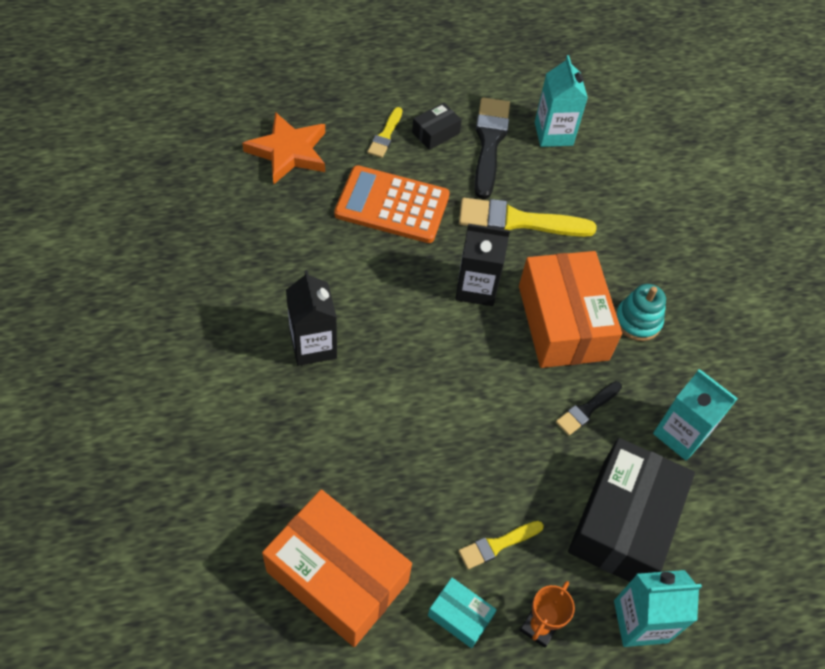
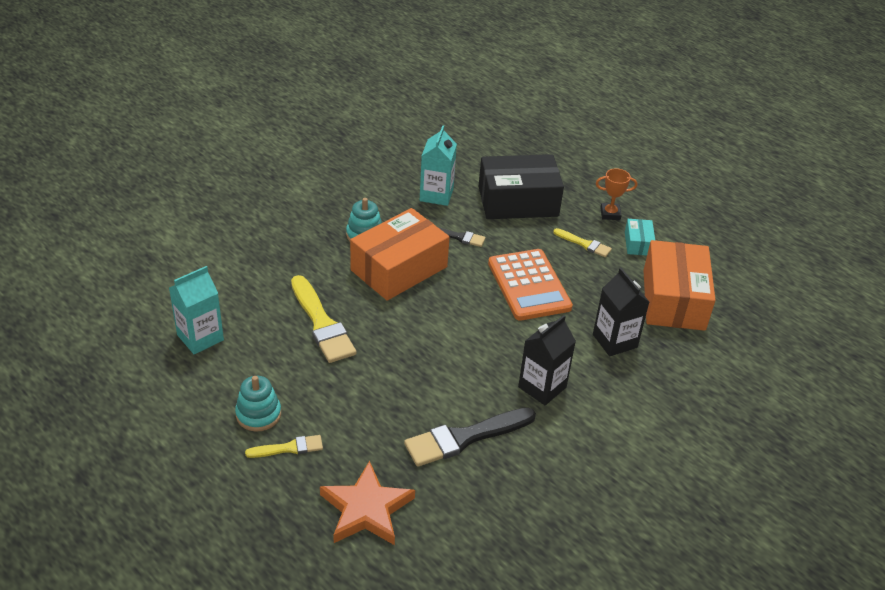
camera: 120 degrees left, 15 degrees down
(392, 205) = (369, 405): orange calculator -> orange calculator (529, 285)
(435, 133) = (258, 414): black box -> turquoise stacking toy
(476, 288) = (409, 322): black carton -> black carton (614, 341)
(489, 143) = (243, 373): black brush -> black brush (465, 438)
(640, 621) = (567, 181): turquoise carton -> none

